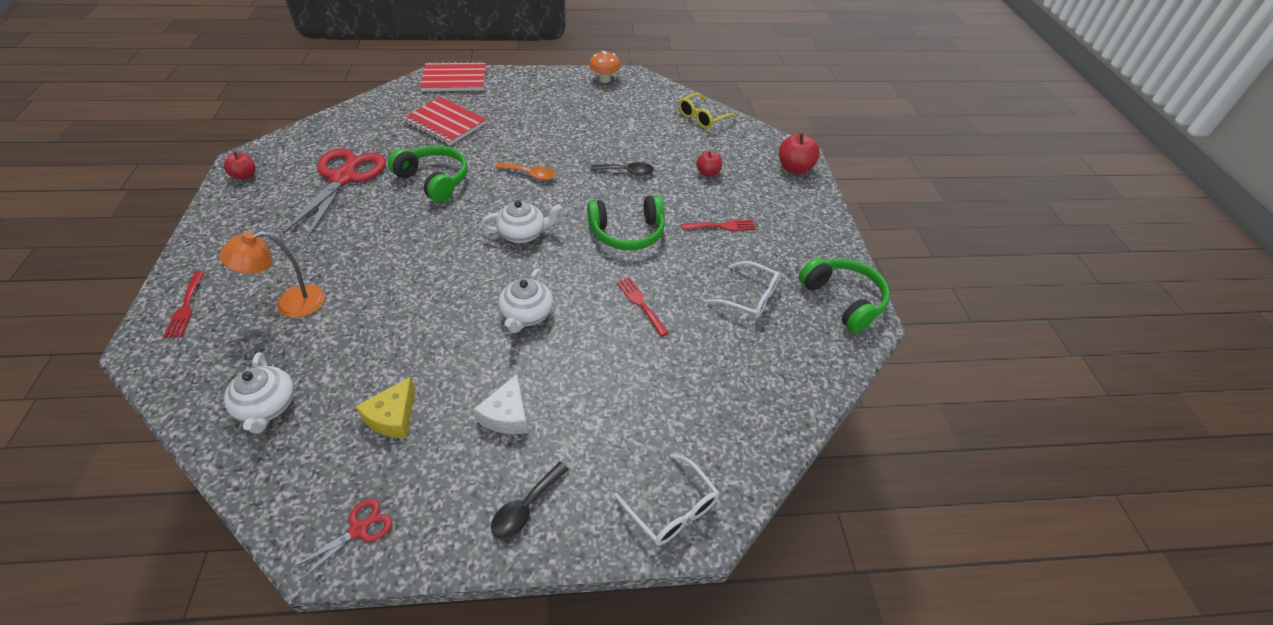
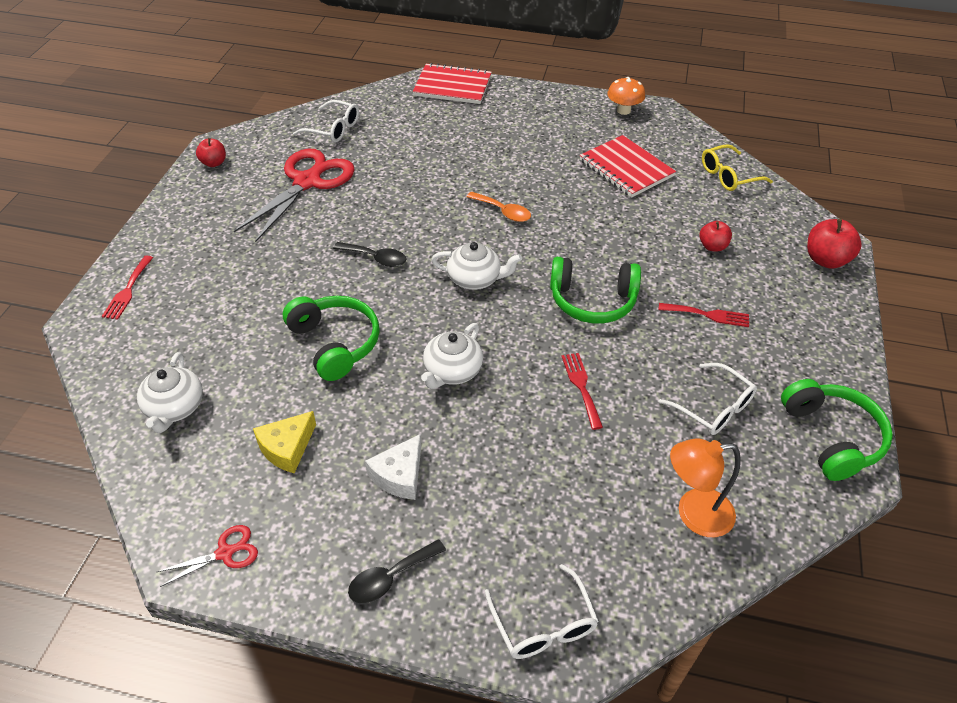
camera: 20 degrees right, 0 degrees up
(290, 304) = (222, 308): orange lamp -> orange lamp (693, 514)
(355, 129) = (333, 129): none -> white glasses
(434, 180) = (398, 200): green headphones -> green headphones (335, 343)
(445, 123) = (428, 137): red notebook -> red notebook (626, 168)
(626, 172) = (614, 228): black spoon -> black spoon (376, 258)

